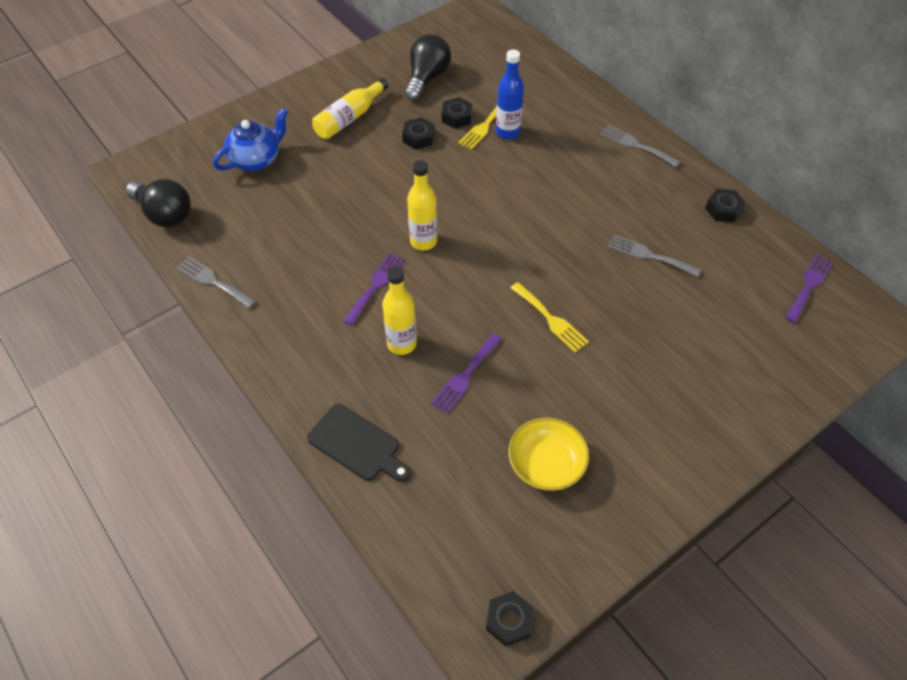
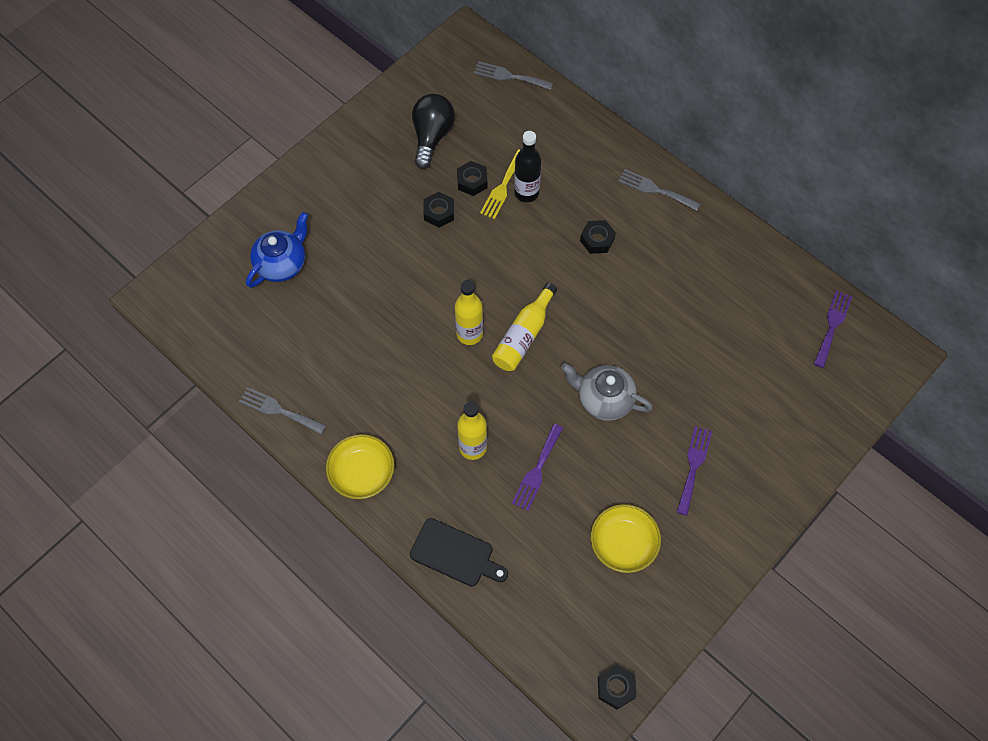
camera: 10 degrees left, 10 degrees up
(164, 214) = (208, 343): black light bulb -> none
(280, 350) = (362, 473): none -> yellow bowl
(349, 118) = (363, 198): yellow bottle -> yellow bottle (524, 335)
(375, 286) = (435, 390): purple fork -> purple fork (693, 466)
(507, 132) = (526, 193): blue bottle -> black bottle
(551, 319) = (604, 399): yellow fork -> grey teapot
(649, 255) = (684, 316): grey fork -> grey fork (509, 76)
(723, 209) = (747, 253): black nut -> black nut (597, 240)

